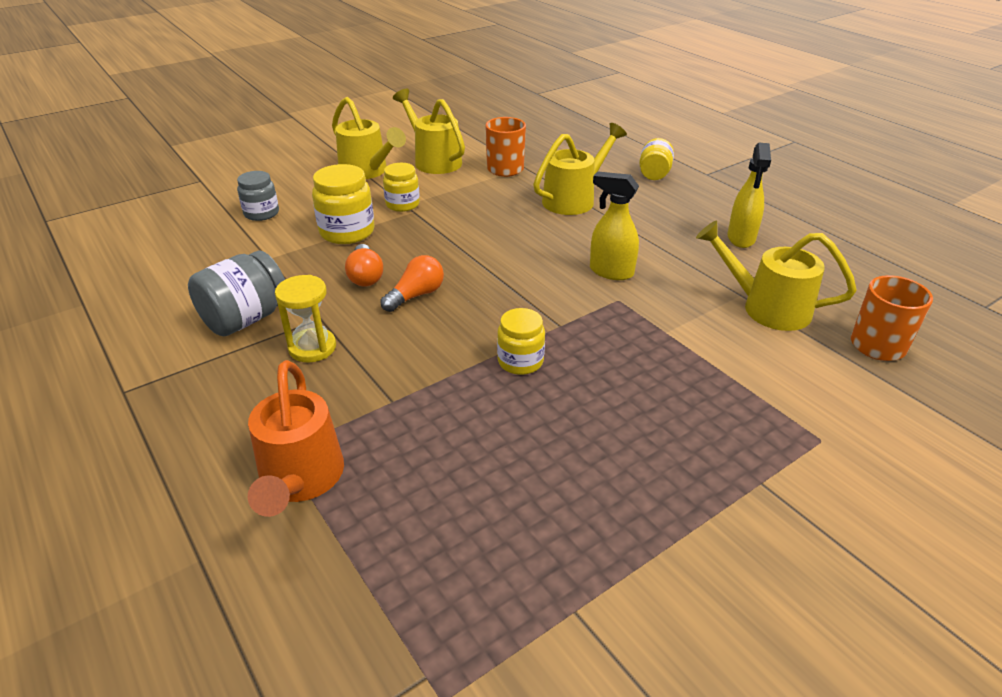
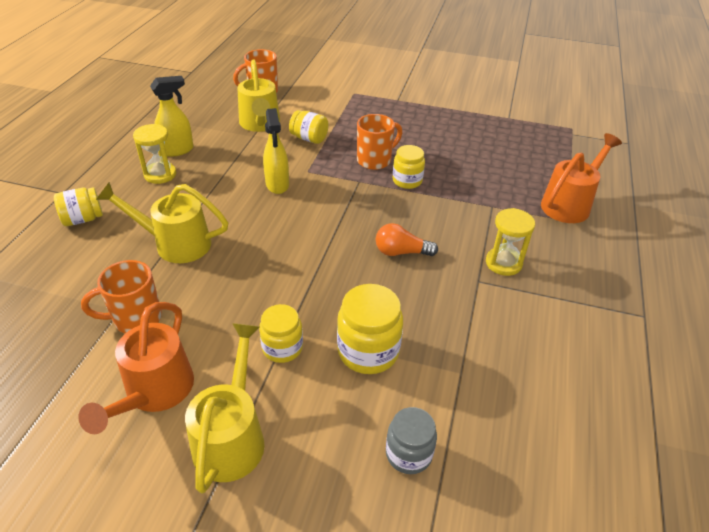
camera: 130 degrees left, 5 degrees up
(246, 319) = (528, 317): grey jar -> none
(365, 276) = (411, 292): orange light bulb -> none
(433, 160) = (154, 393): yellow watering can -> orange watering can
(591, 359) = (375, 160): none -> orange mug
(695, 330) = (309, 138): none -> yellow jar
(696, 218) = (160, 174): none -> yellow hourglass

